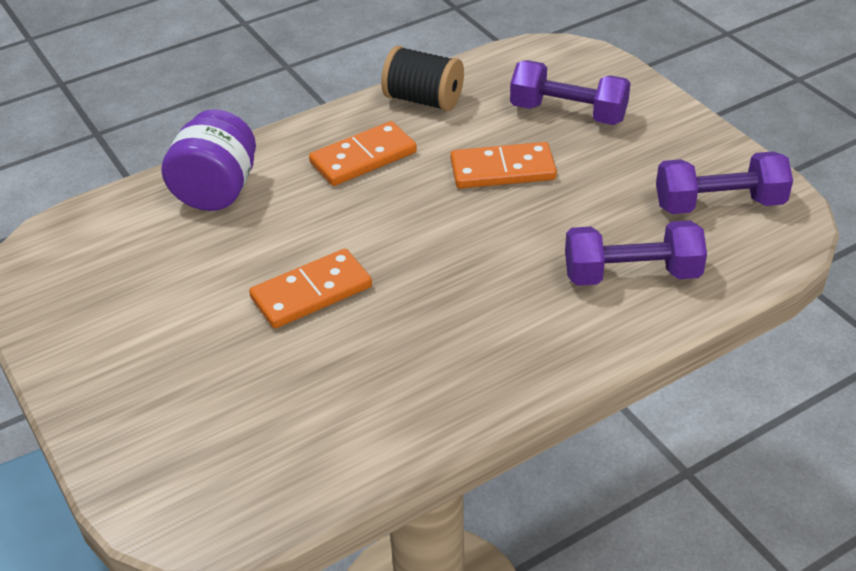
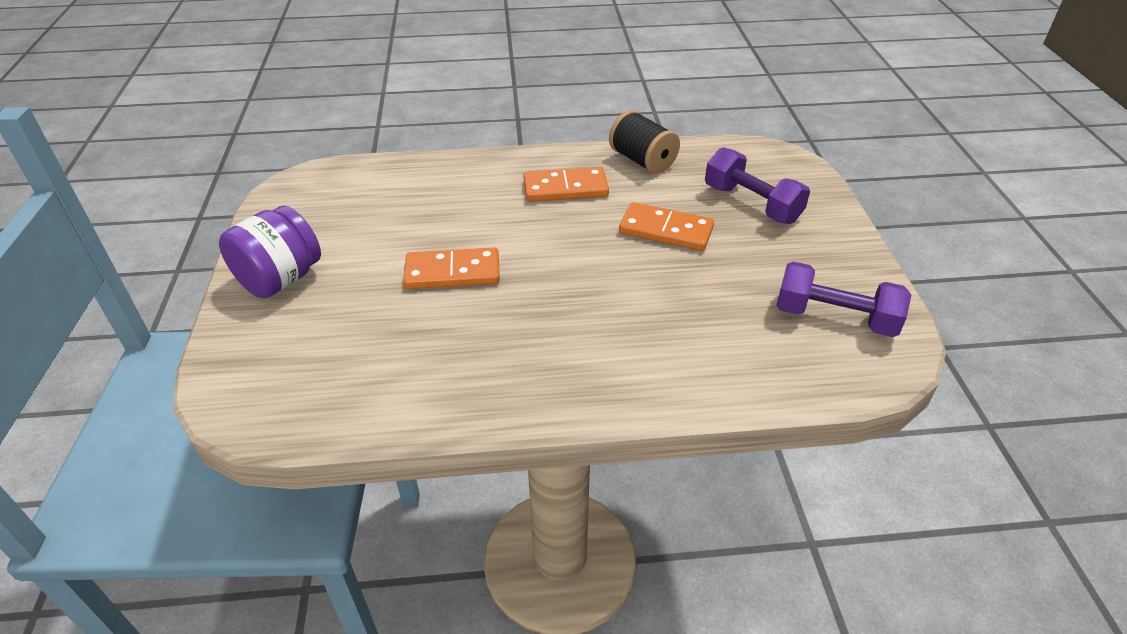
camera: 25 degrees right, 0 degrees up
(217, 191) = (445, 179): purple jar -> purple jar (280, 279)
(631, 274) = (714, 349): purple dumbbell -> none

